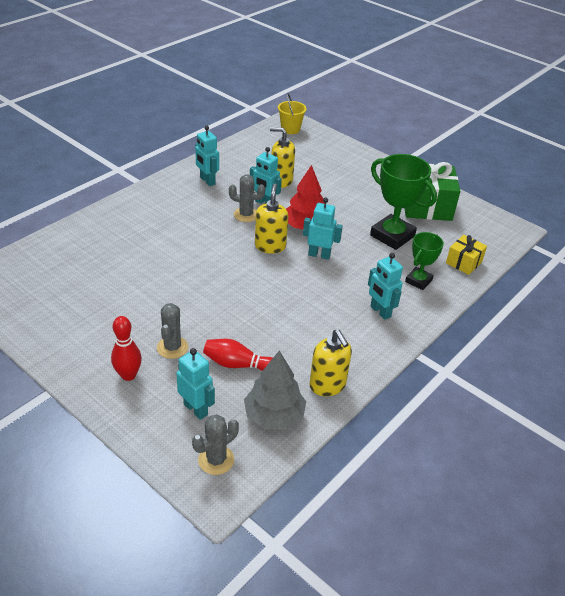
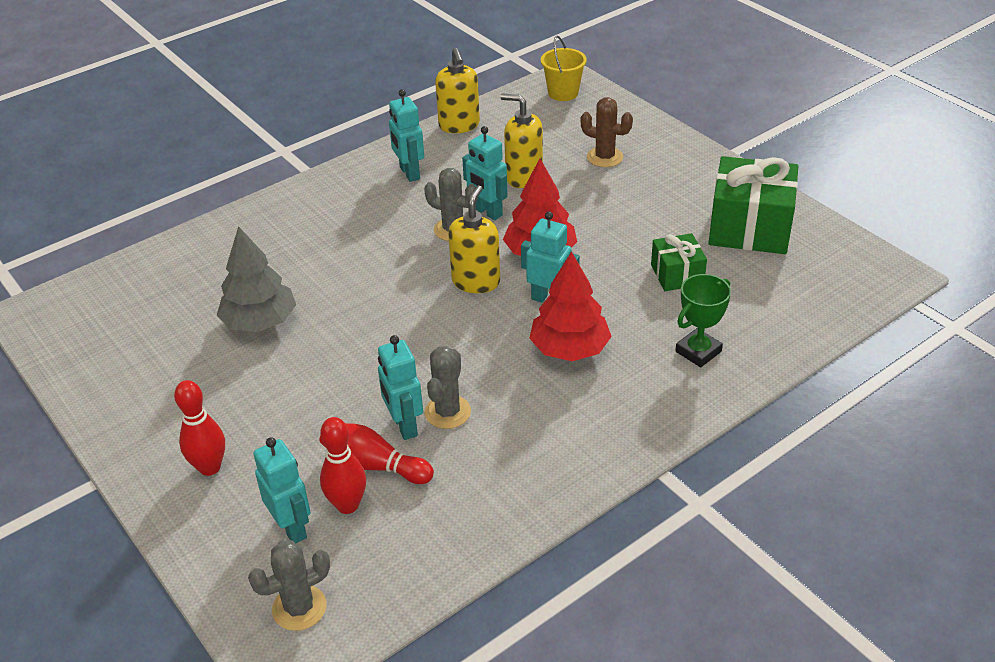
camera: 15 degrees right, 0 degrees up
(172, 347) = (284, 430): grey cactus -> grey cactus (447, 412)
(228, 391) = (347, 505): none -> red bowling pin
(274, 415) = (404, 549): grey tree -> grey tree (260, 322)
(327, 167) = (604, 157): none -> brown cactus
(327, 385) = (501, 509): yellow soap dispenser -> yellow soap dispenser (459, 125)
(341, 284) = (569, 349): none -> red tree
(380, 311) = (619, 398): turquoise robot -> turquoise robot (404, 426)
(392, 236) = (677, 275): green trophy -> green gift
(463, 262) = (784, 326): yellow gift -> none

